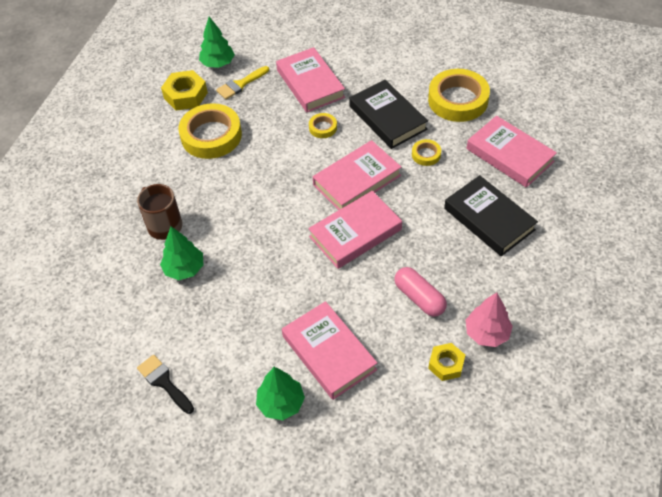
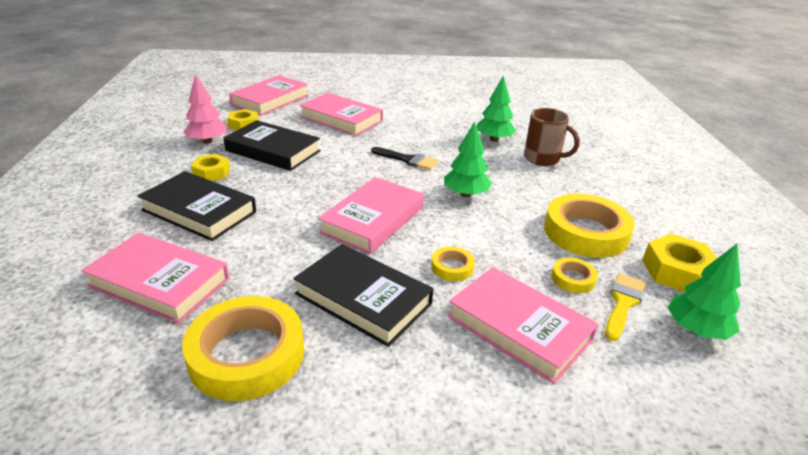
camera: 155 degrees right, 20 degrees down
(164, 382) = (451, 97): black brush -> black brush (408, 160)
(281, 403) = (364, 99): green tree -> green tree (466, 194)
(355, 233) = (352, 179): pink book -> pink book (270, 100)
(419, 298) = (273, 151): pink capsule -> black book
(426, 154) = (289, 261): yellow tape -> yellow tape (573, 279)
(480, 271) = (211, 173): none -> yellow nut

